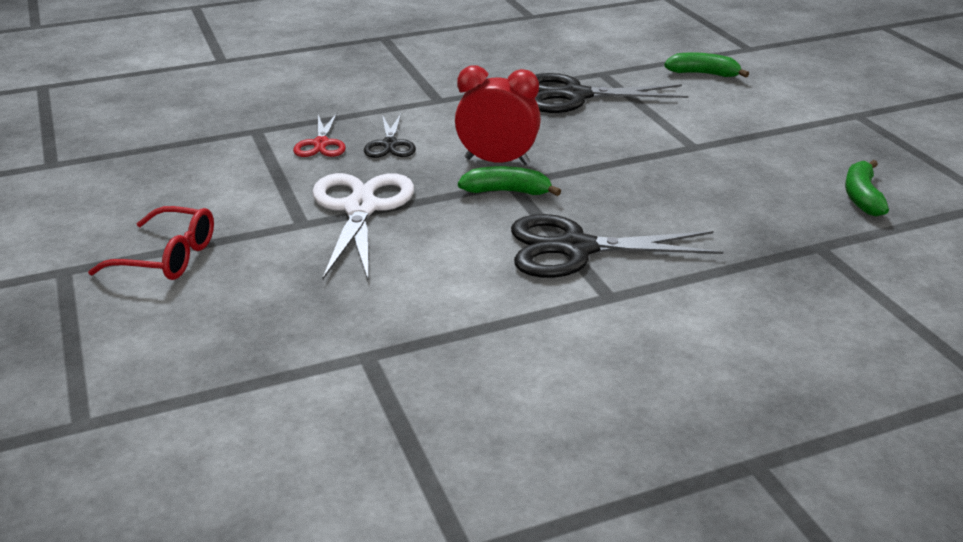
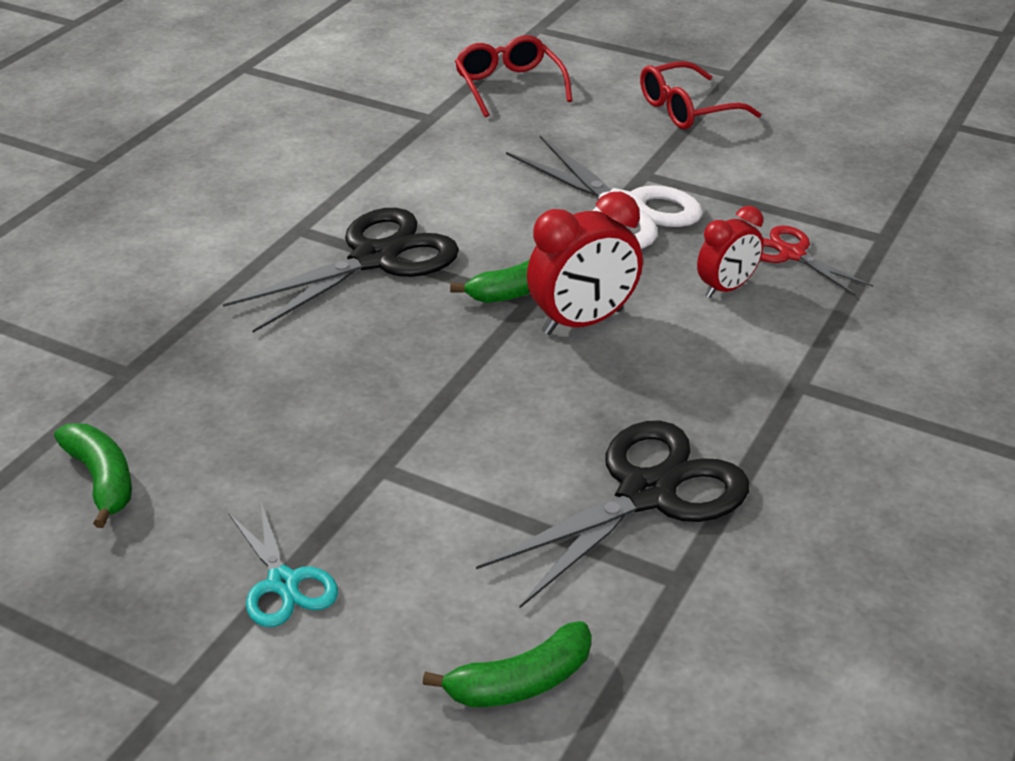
camera: 140 degrees right, 5 degrees up
(245, 357) = (509, 86): none -> red glasses
(390, 144) = (726, 288): black scissors -> red clock
(782, 128) = (283, 583): none -> turquoise scissors

